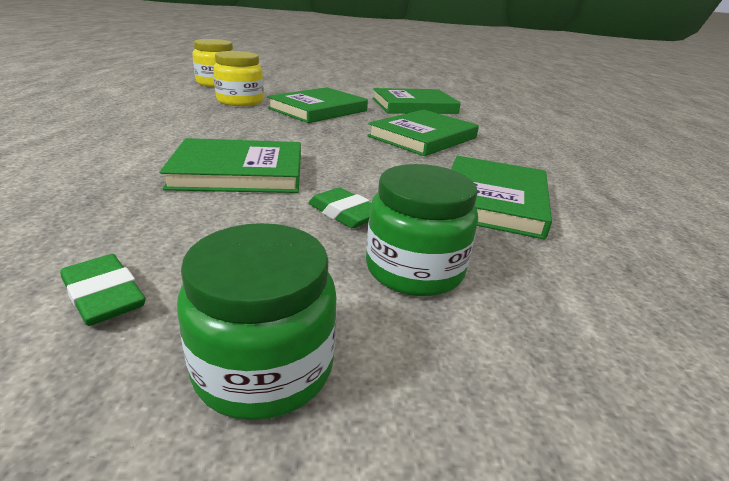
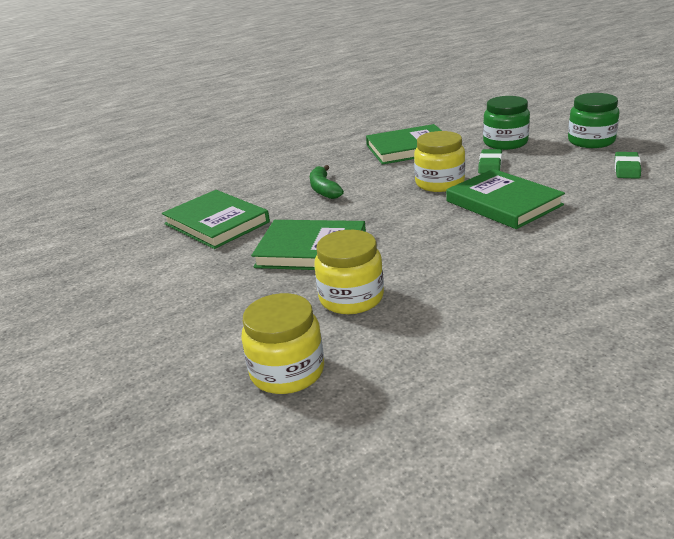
camera: 115 degrees left, 0 degrees up
(347, 171) = (439, 183): none -> yellow jar
(423, 137) = (324, 189): green book -> green banana

